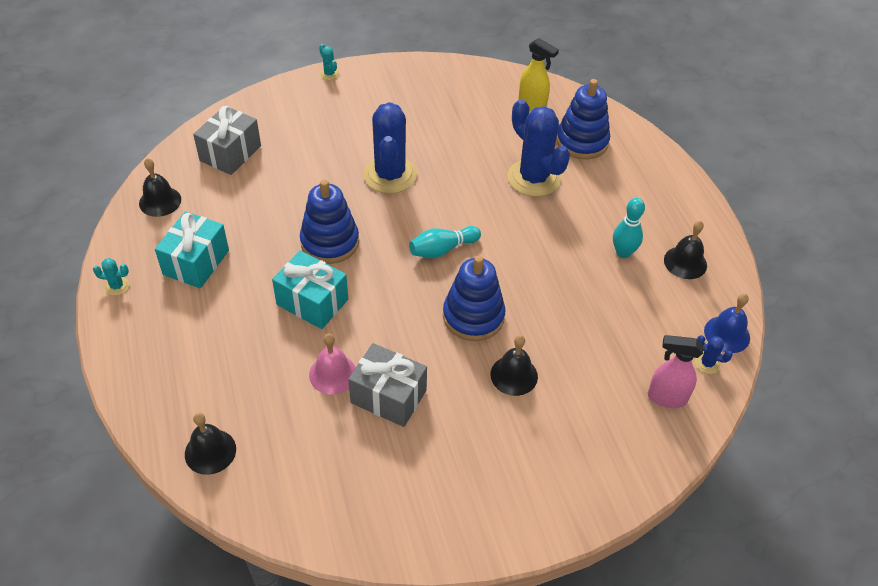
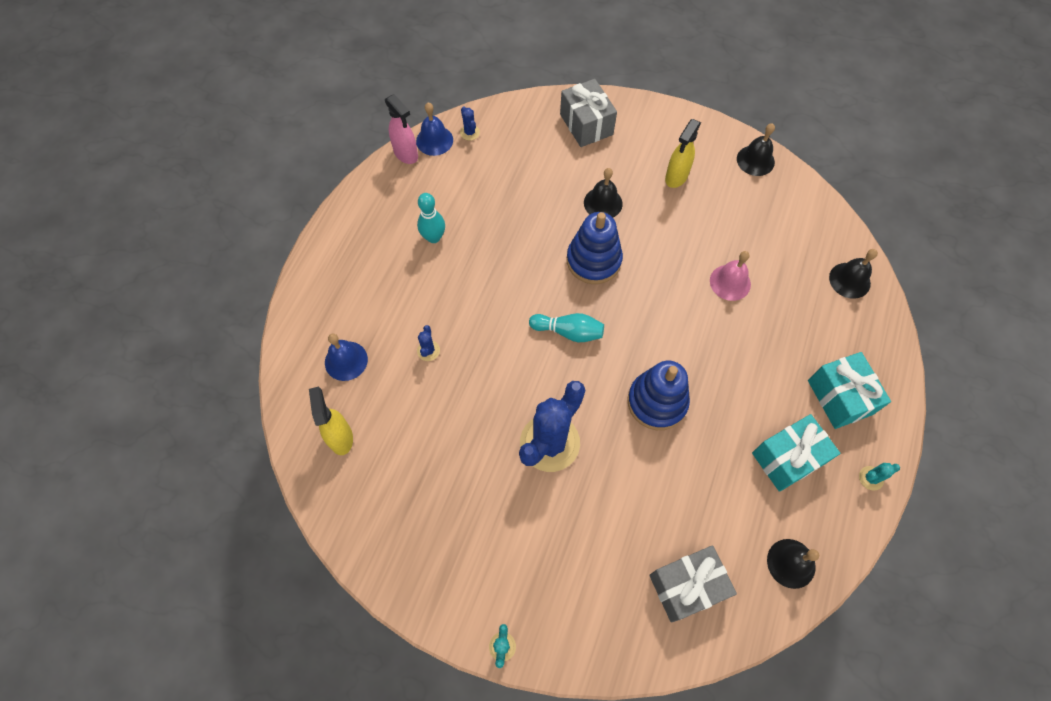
camera: 140 degrees left, 15 degrees up
(117, 286) = (871, 478): turquoise cactus -> turquoise cactus turned 60 degrees counterclockwise
(312, 302) = (708, 352): turquoise gift -> turquoise gift (839, 397)
(388, 396) = (701, 242): grey gift -> grey gift (586, 124)
(466, 452) = (676, 177): none -> yellow spray bottle
(534, 178) = (428, 350): blue cactus -> blue cactus, size x0.40
(582, 142) = (346, 360): blue stacking toy -> blue bell
(666, 398) = (519, 131): pink spray bottle -> pink spray bottle (406, 154)
(685, 262) = (399, 201): black bell -> black bell (755, 160)

